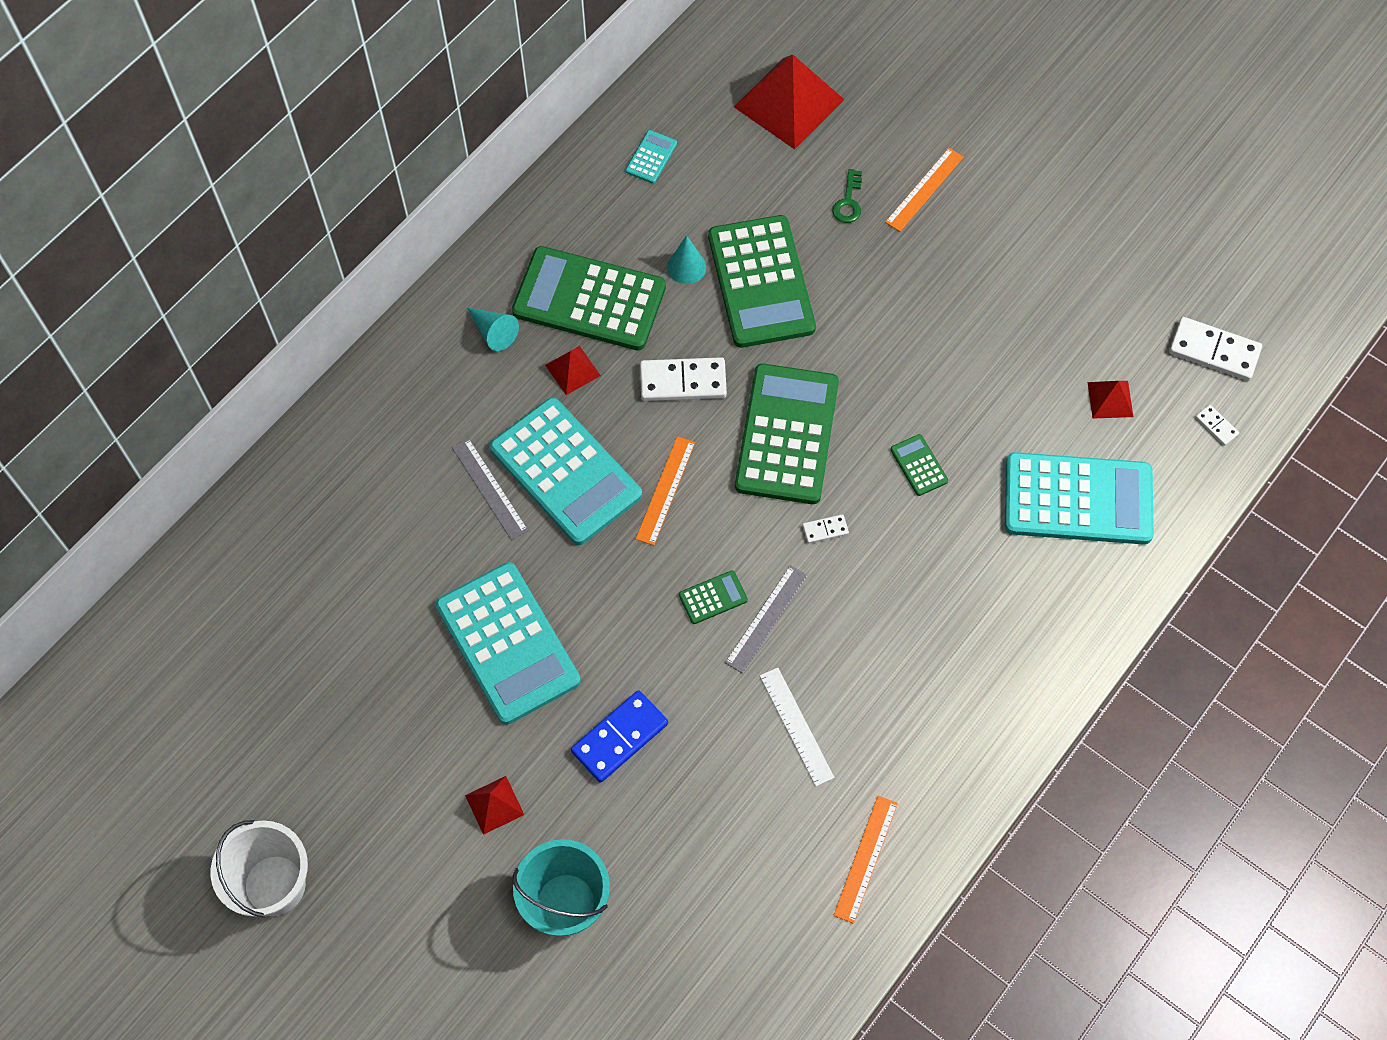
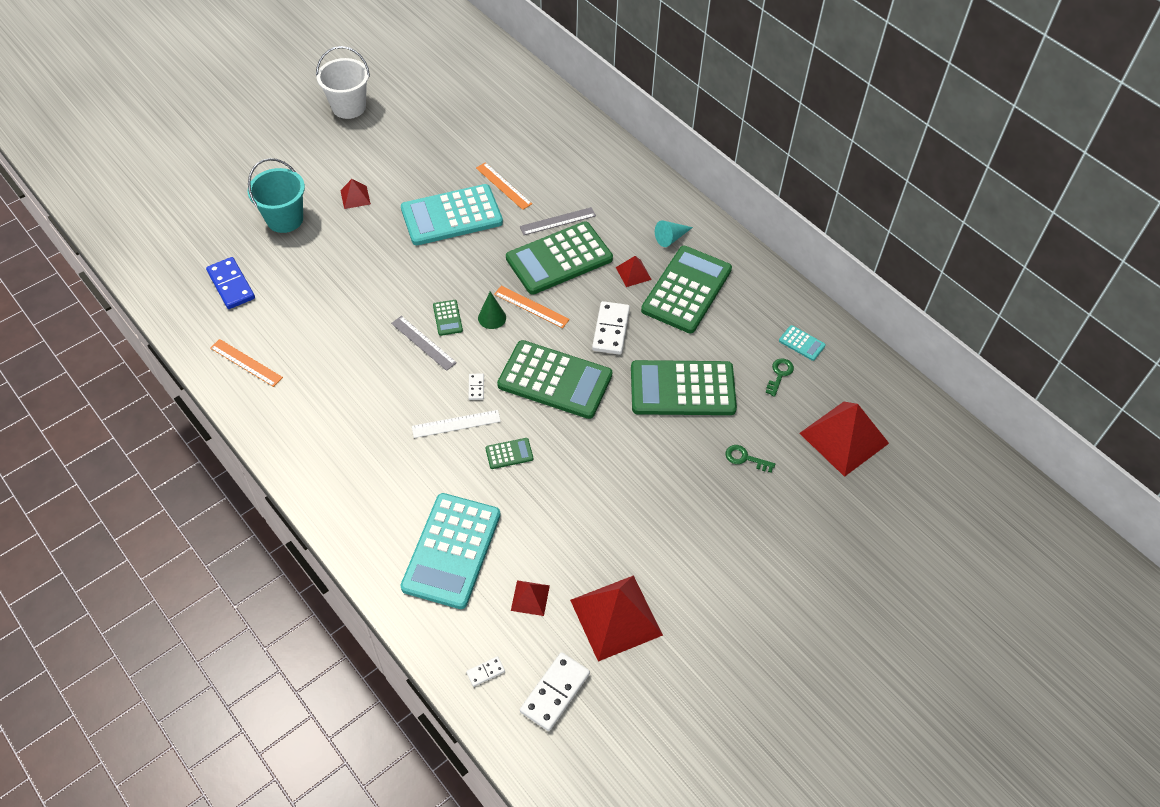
camera: 100 degrees right, 10 degrees down
(565, 472) = (559, 259): turquoise calculator -> green calculator
(619, 737) = (373, 257): blue domino -> blue domino (231, 285)
(686, 267) = (703, 348): turquoise cone -> none
(698, 538) = (492, 317): none -> green cone
(709, 177) = (779, 374): none -> green key
(796, 726) = (345, 344): white ruler -> white ruler (456, 424)
(924, 189) = (750, 513): orange ruler -> orange ruler (503, 186)
(1103, 306) = (616, 617): none -> red pyramid

